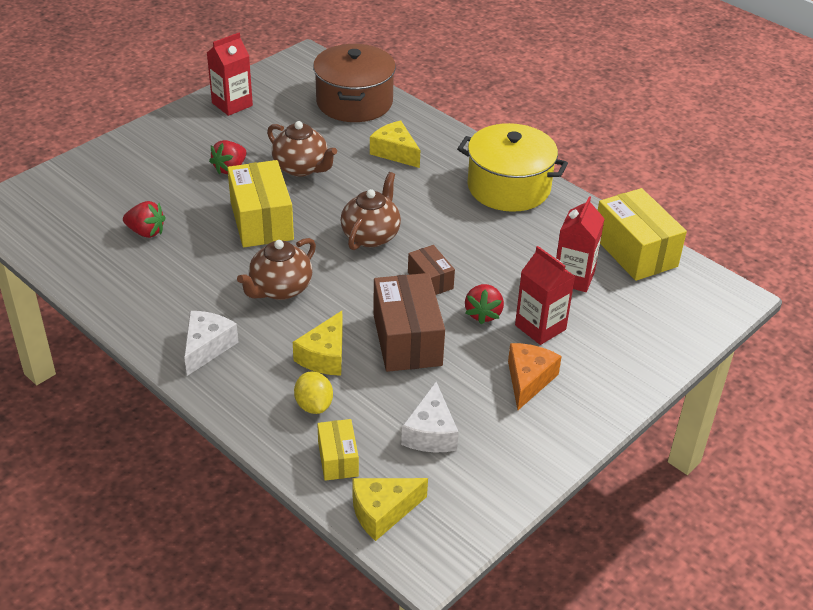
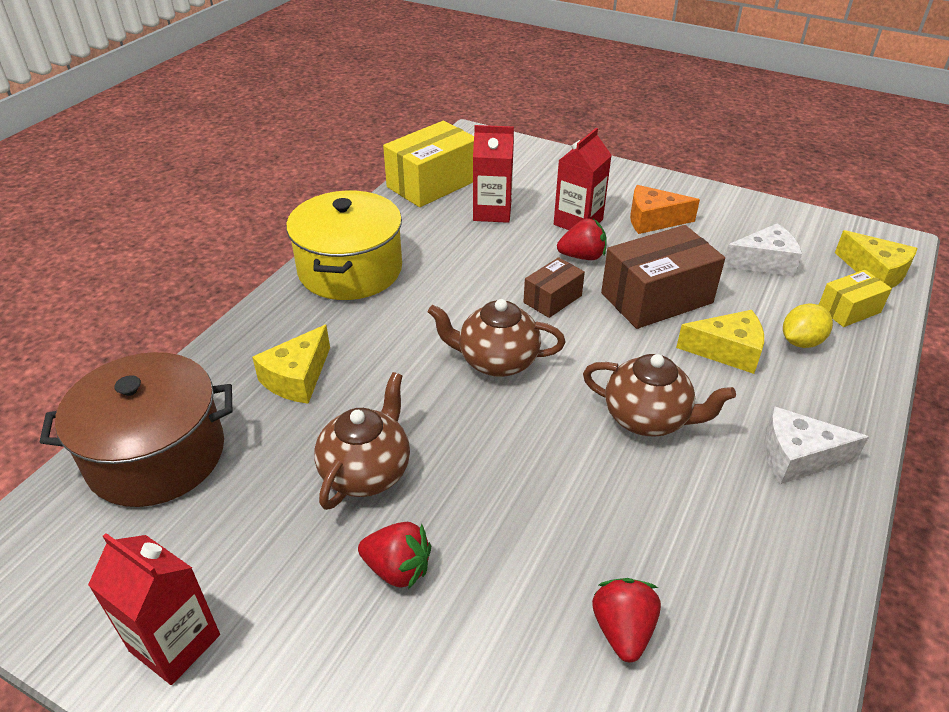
camera: 105 degrees left, 0 degrees up
(261, 221) = (518, 481): yellow box -> none

